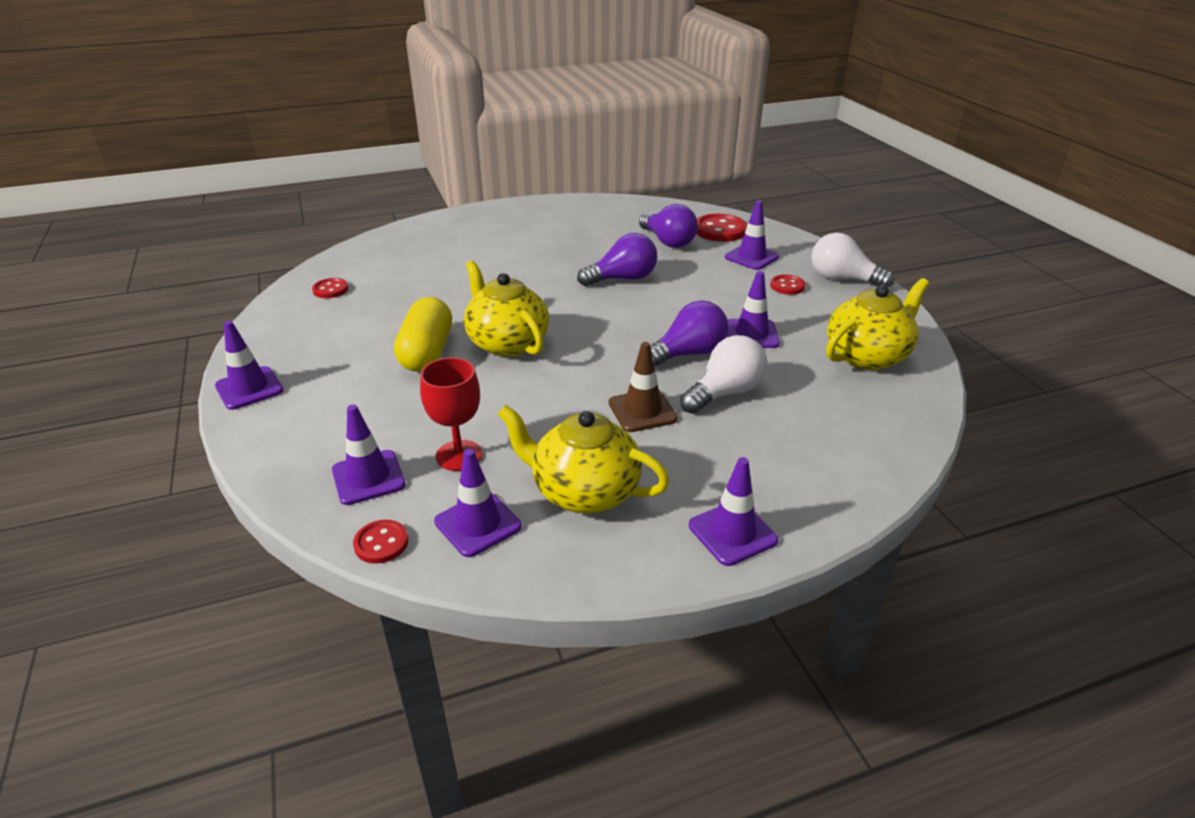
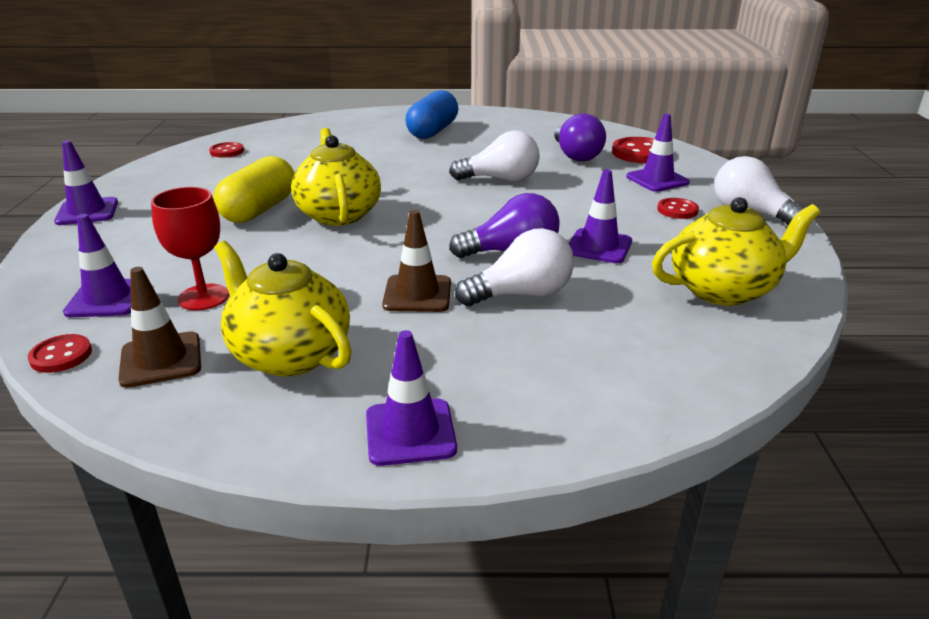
camera: 20 degrees right, 5 degrees down
(478, 524) = (161, 360): purple traffic cone -> brown traffic cone
(518, 233) = (433, 131): none -> blue capsule
(622, 279) = (500, 179): purple light bulb -> white light bulb

